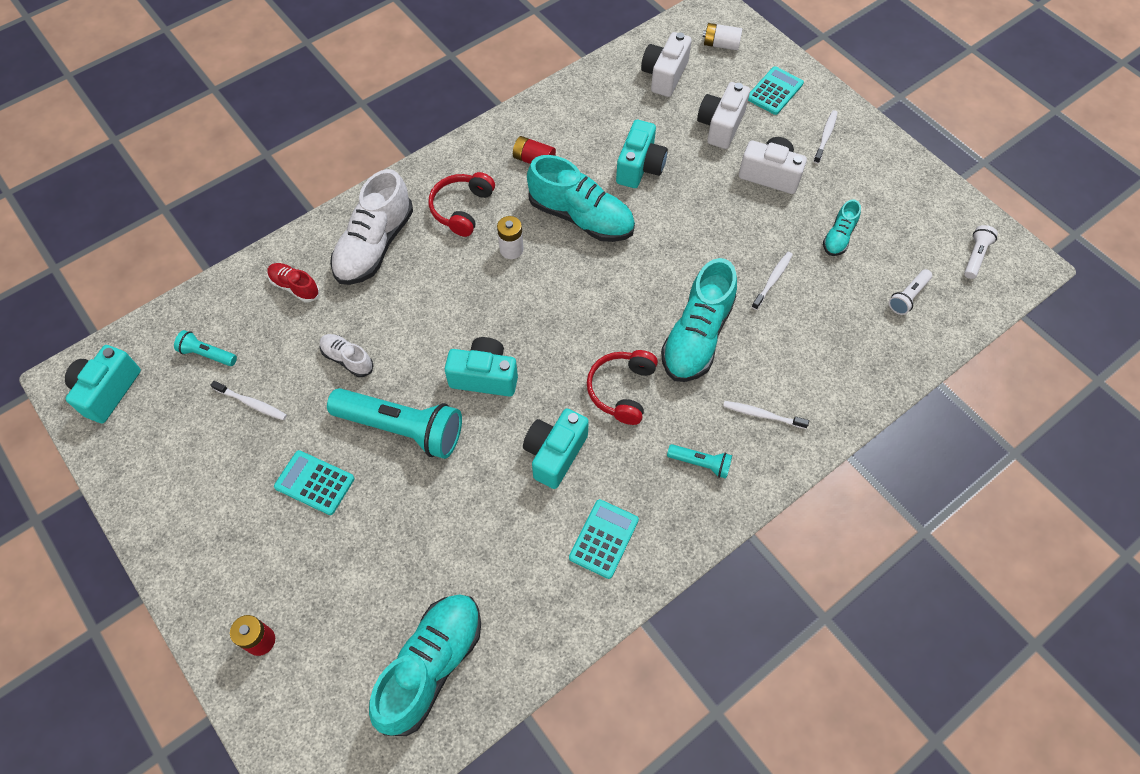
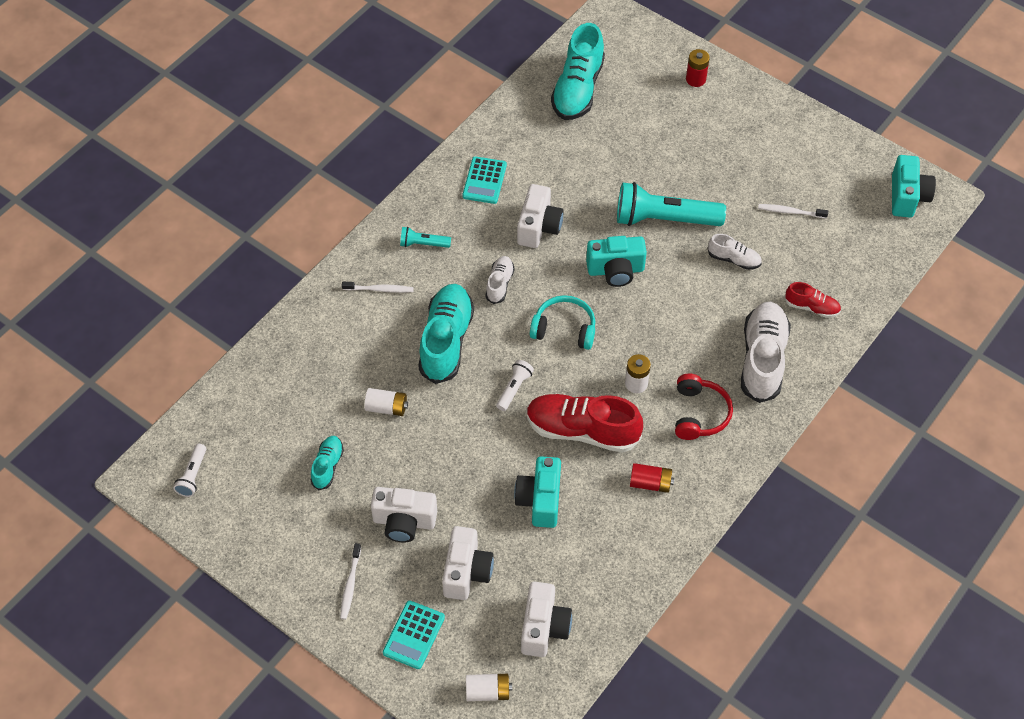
camera: 165 degrees right, 5 degrees down
(207, 354) = (849, 239): turquoise flashlight -> none
(314, 483) = (711, 171): turquoise calculator -> none
(555, 454) = (538, 227): turquoise camera -> white camera
(565, 322) = (564, 329): none -> turquoise headphones
(581, 217) = (582, 431): turquoise shoe -> red shoe
(621, 390) = (499, 284): red headphones -> white shoe
(772, 280) = (386, 407): white toothbrush -> white battery
(908, 296) = (258, 419): white flashlight -> white flashlight (514, 389)

